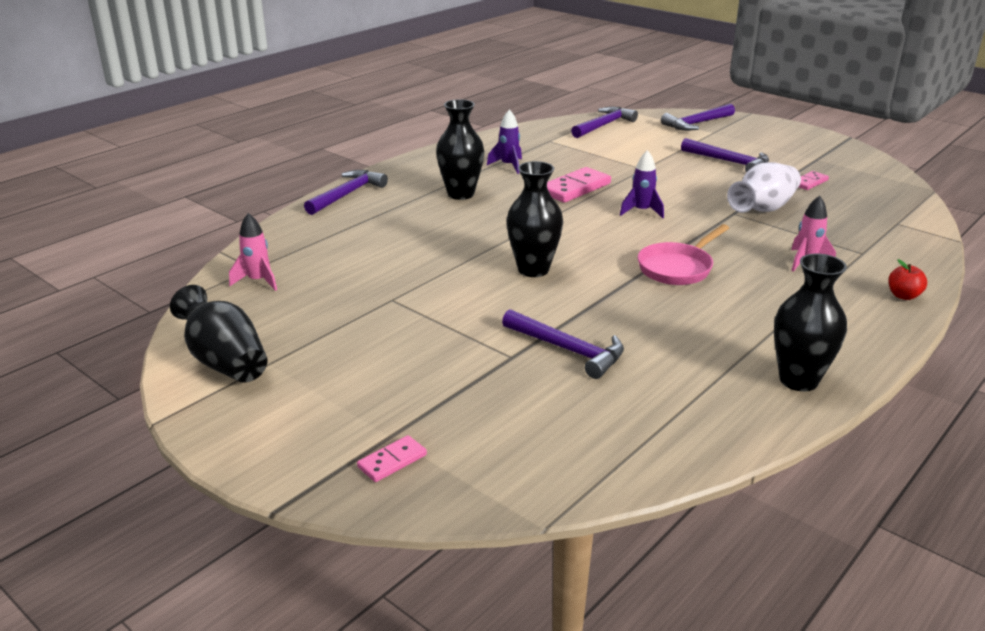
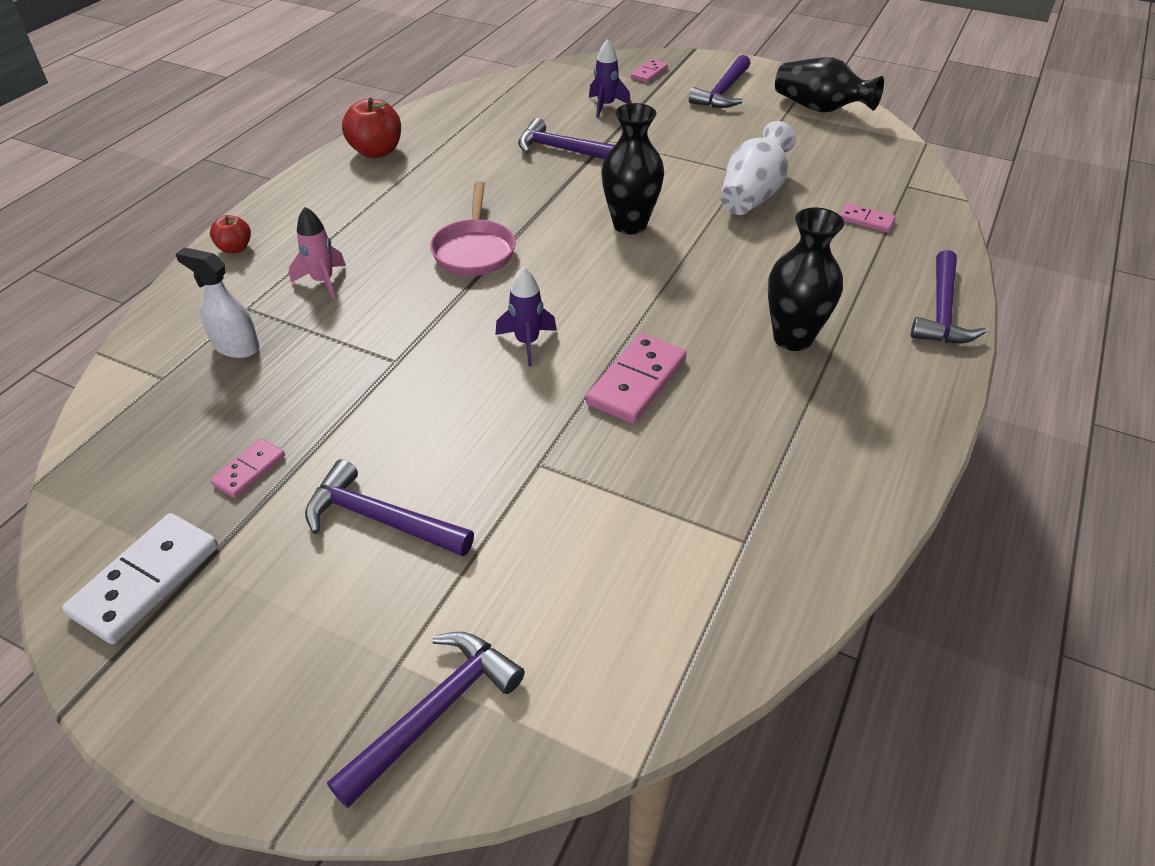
camera: 165 degrees right, 15 degrees up
(258, 281) = (884, 173): pink rocket -> none
(327, 248) = (866, 220): none -> pink domino
(508, 166) = (770, 428): purple rocket -> purple rocket (605, 106)
(603, 125) = (657, 647): purple hammer -> purple hammer (723, 92)
(678, 268) = (474, 250): pink pan -> pink pan turned 150 degrees clockwise
(763, 209) = (349, 379): white vase -> white vase (752, 195)
(798, 380) = (376, 152): black vase -> red apple
(840, 158) = (146, 580): none -> white domino
(854, 232) = (236, 346): none -> white spray bottle

